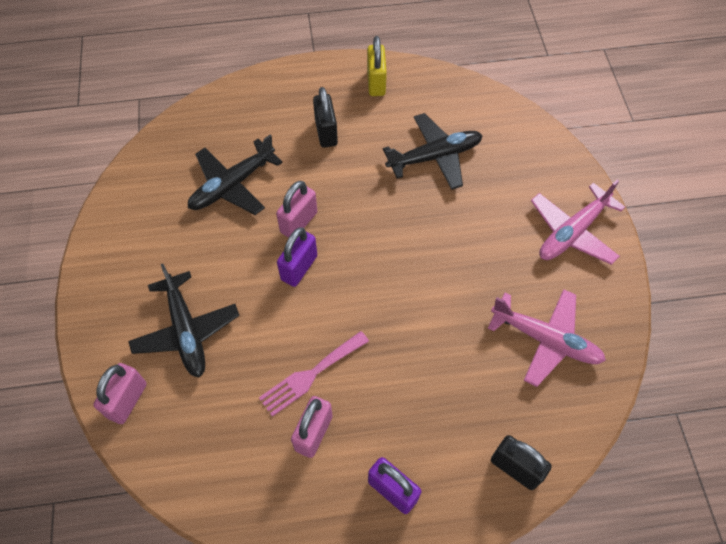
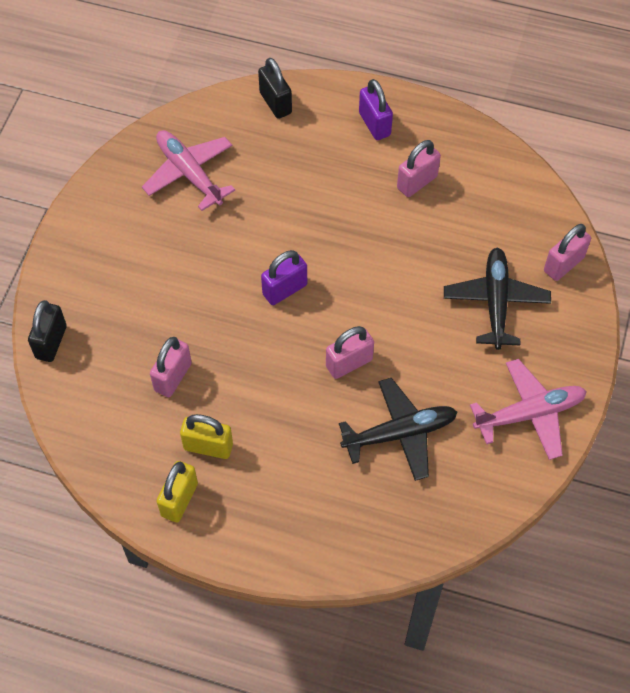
camera: 155 degrees left, 0 degrees up
(299, 268) = (369, 317): purple padlock -> purple padlock (284, 289)
(310, 375) = (400, 224): pink fork -> none
(326, 132) = (271, 456): black padlock -> black padlock (51, 342)
(376, 121) = (208, 446): none -> yellow padlock
(435, 157) = (173, 377): black plane -> pink padlock
(572, 232) = (97, 247): pink plane -> pink plane (529, 414)

